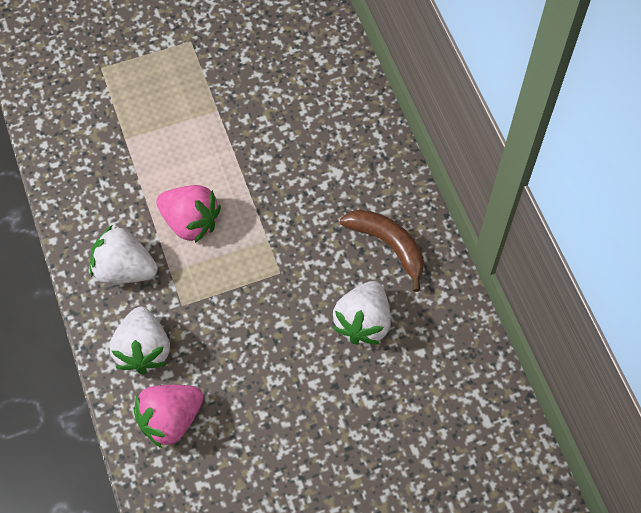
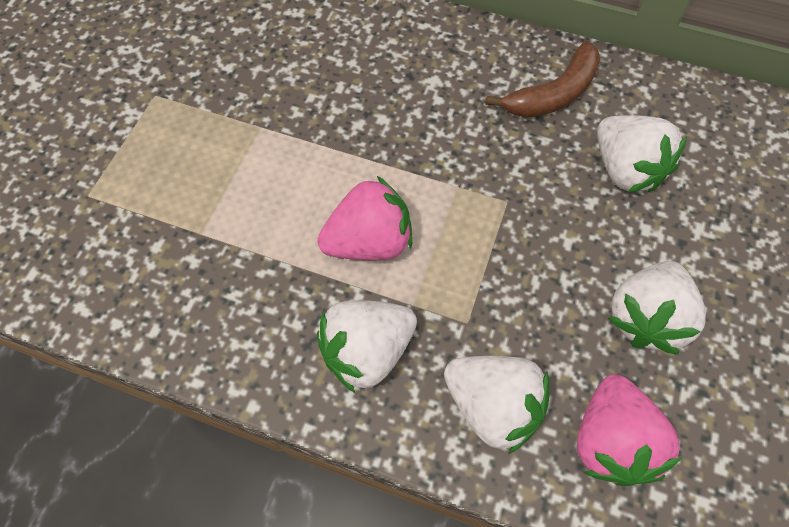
camera: 50 degrees left, 0 degrees up
(263, 394) = (645, 317): none -> white strawberry
(388, 245) = (553, 94): brown banana -> brown banana turned 150 degrees clockwise

